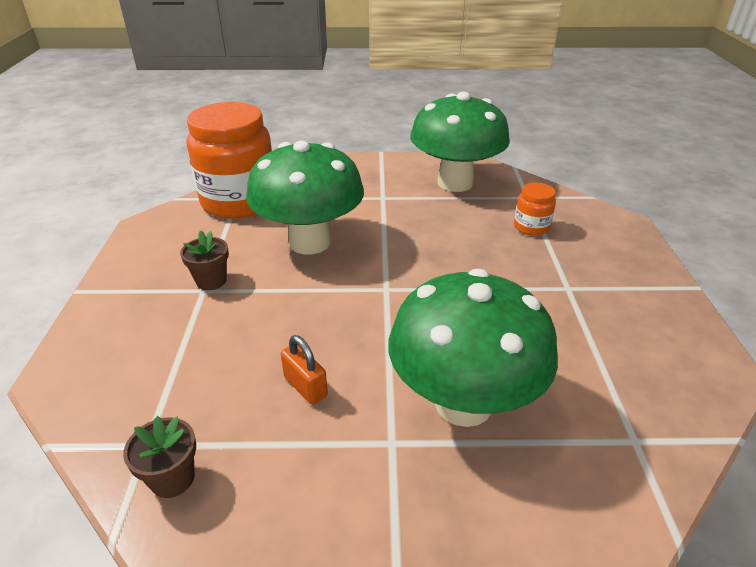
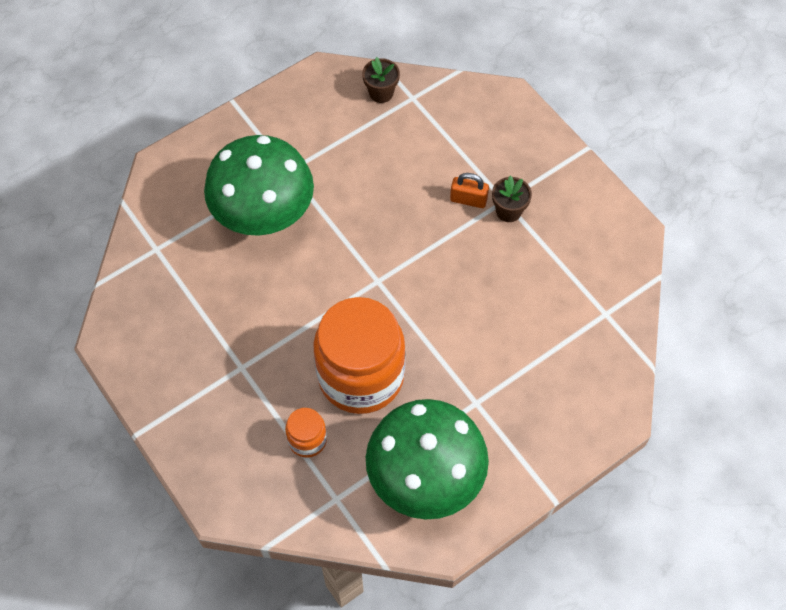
camera: 145 degrees right, 25 degrees up
(239, 201) = (597, 310): orange jar -> orange jar (361, 376)
(305, 387) = (363, 173): orange padlock -> orange padlock (468, 200)
(310, 242) = (480, 295): green mushroom -> none

